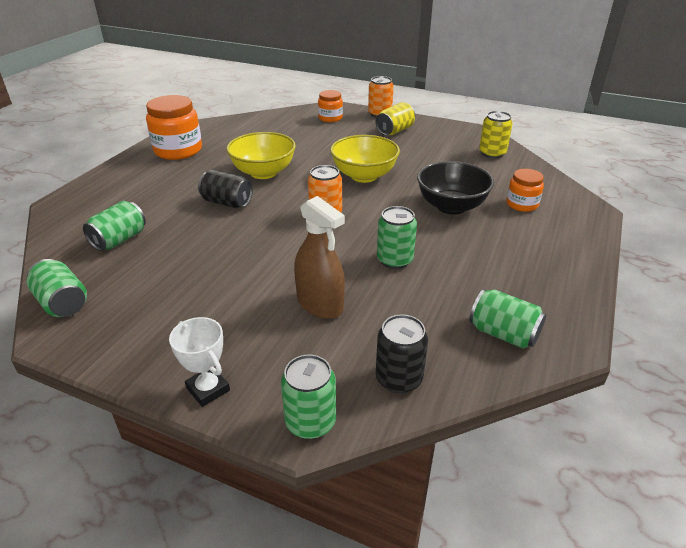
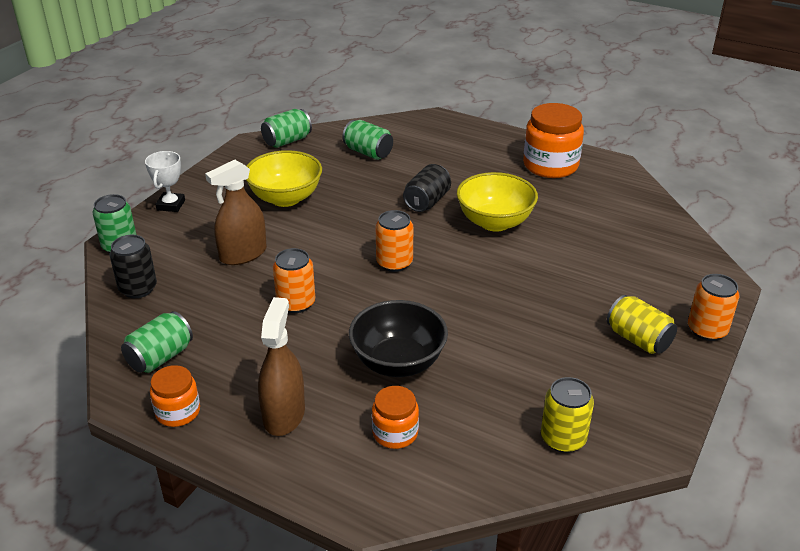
camera: 95 degrees right, 0 degrees up
(208, 389) = (171, 205): white trophy -> white trophy turned 45 degrees counterclockwise
(330, 118) = (676, 278): orange jar -> orange jar (178, 412)
(364, 176) = (485, 297): yellow bowl -> yellow bowl (285, 198)
(394, 260) = (296, 303): green can -> orange can
(533, 251) = (284, 415): none -> brown spray bottle

